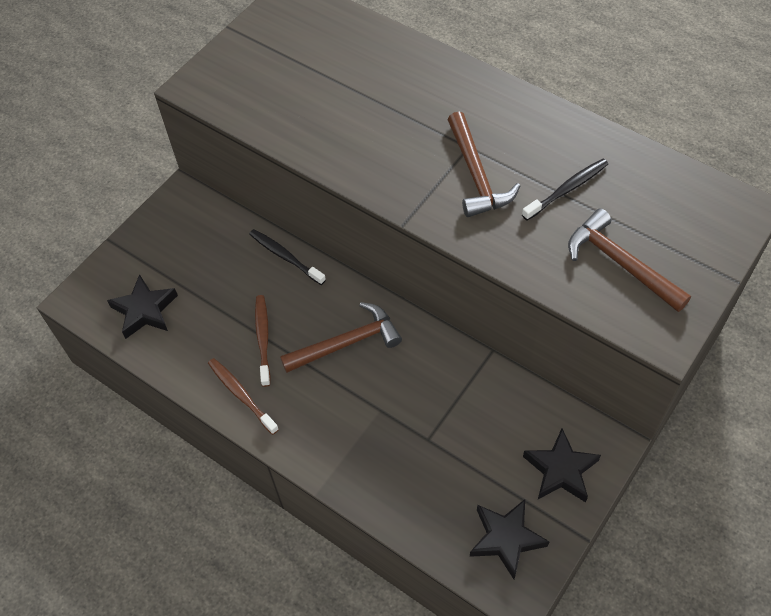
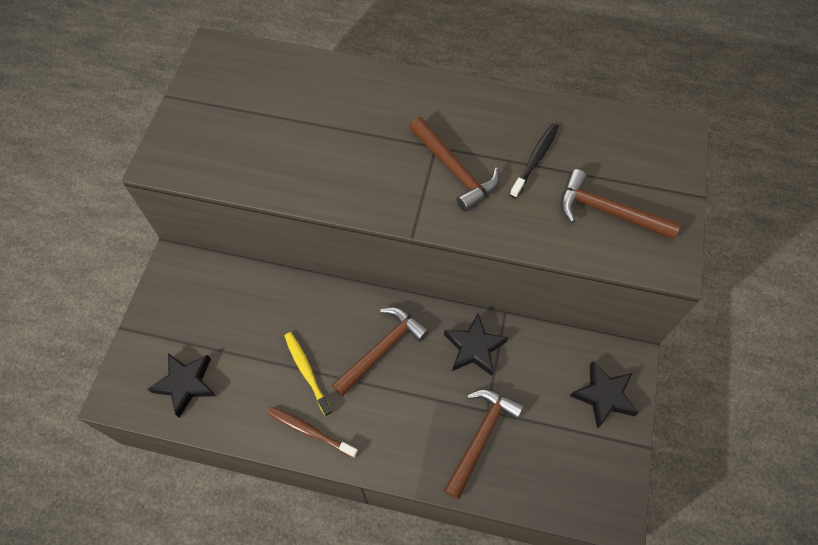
camera: 25 degrees left, 5 degrees up
(263, 338) = (307, 372): brown toothbrush -> yellow toothbrush
(285, 256) = (294, 289): black toothbrush -> none
(408, 462) = (480, 437): none -> brown hammer
(506, 539) = (588, 473): black star -> black star (474, 348)

